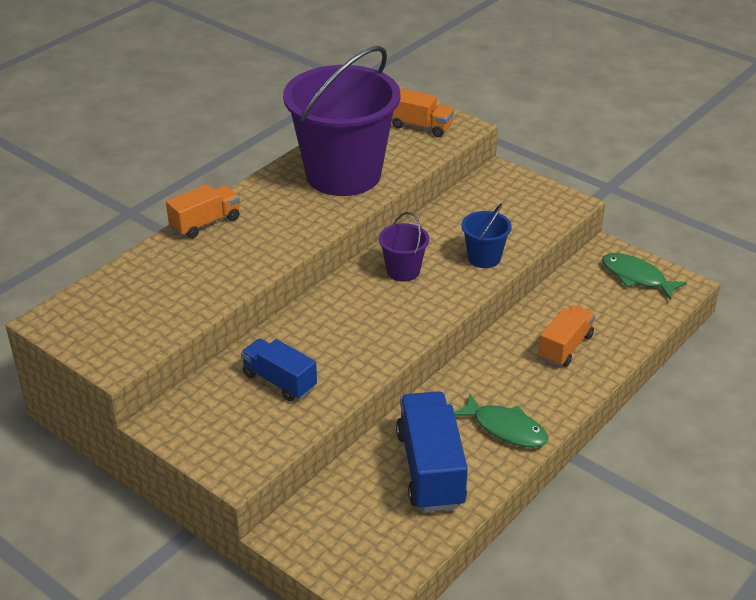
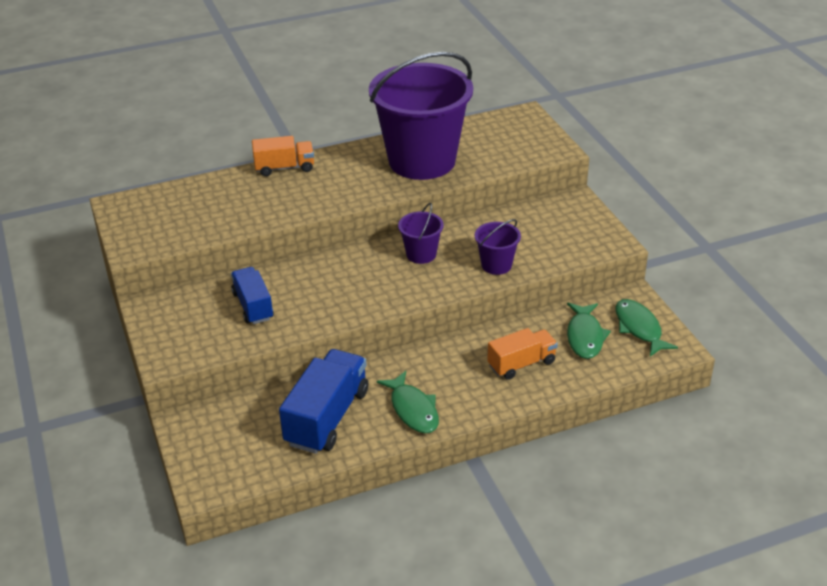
camera: 30 degrees right, 0 degrees up
(420, 126) = (521, 139): orange truck -> none
(484, 258) = (496, 265): blue bucket -> purple bucket
(598, 301) = (585, 336): none -> green fish

